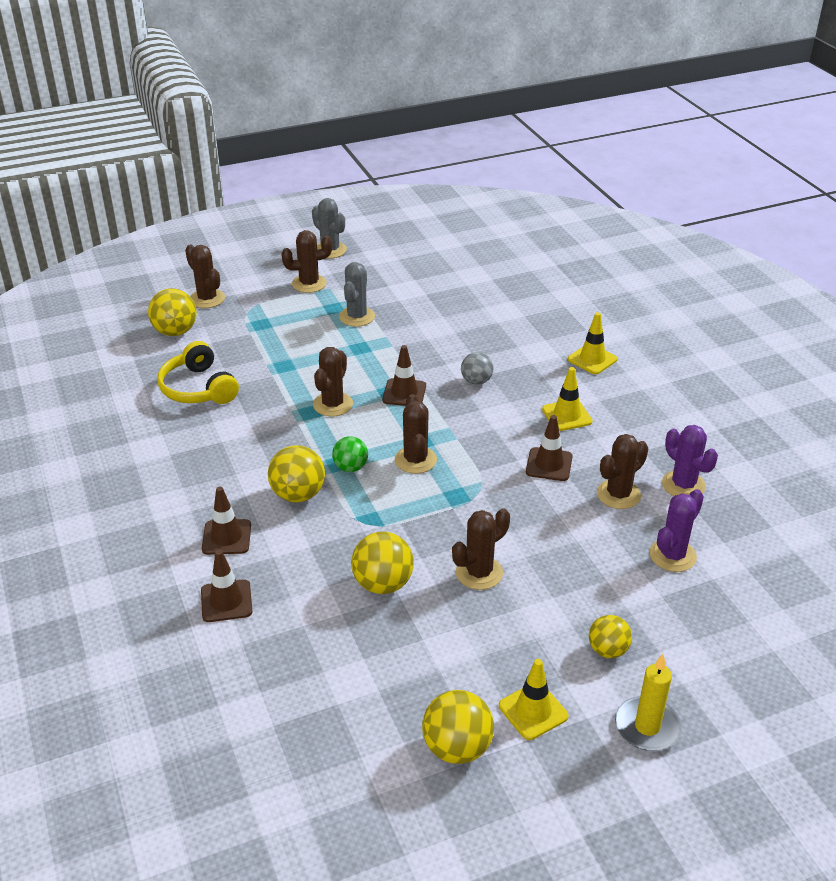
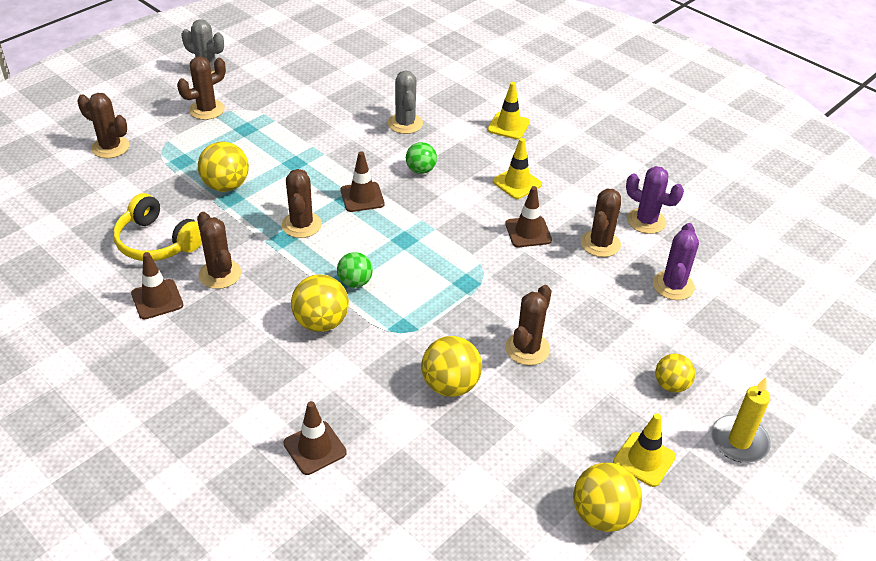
camera: 25 degrees left, 5 degrees up
(175, 332) = (97, 189): yellow ball -> yellow ball (226, 186)
(226, 537) = (277, 385): brown traffic cone -> brown traffic cone (157, 299)
(357, 317) = (273, 133): grey cactus -> grey cactus (405, 123)
(415, 460) = (410, 259): brown cactus -> brown cactus (220, 274)
(476, 381) = (420, 170): grey ball -> green ball

